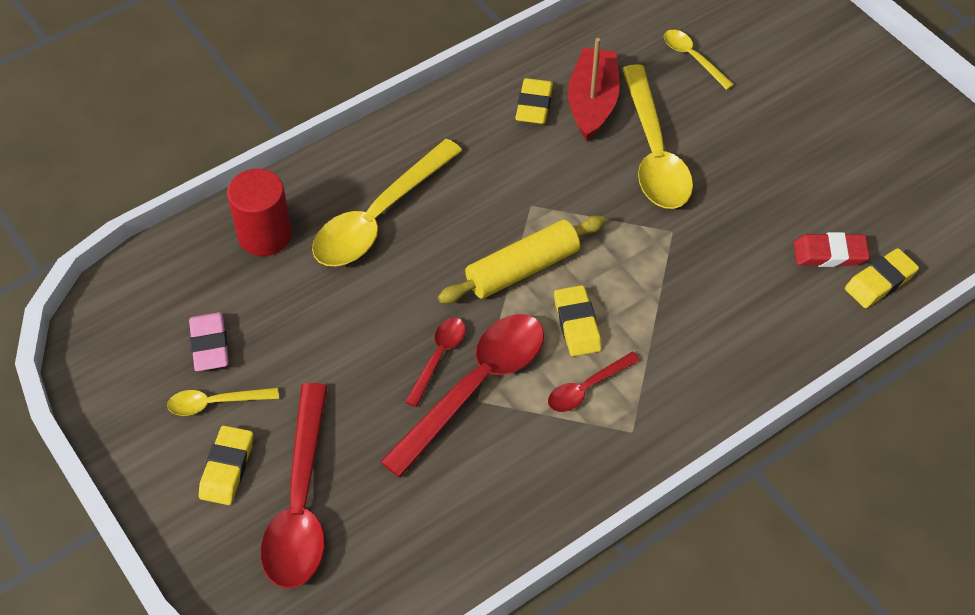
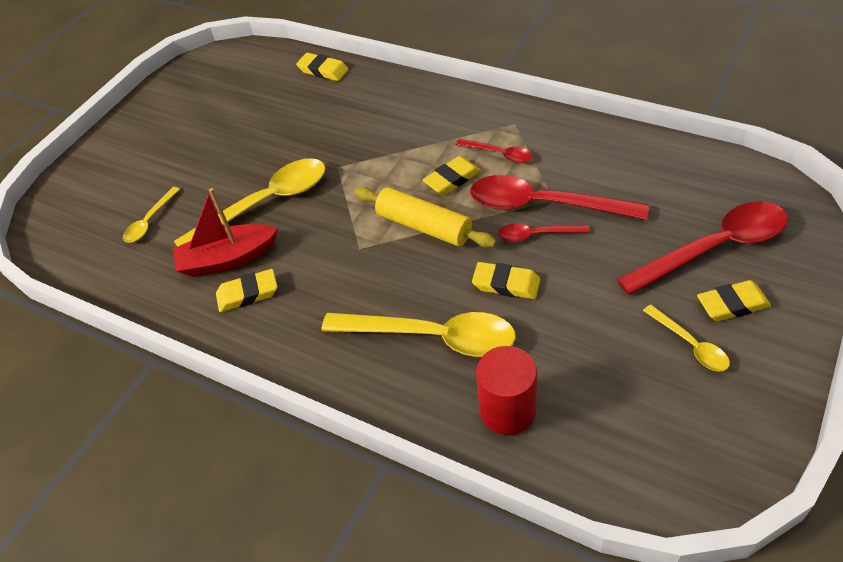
camera: 110 degrees left, 5 degrees down
(210, 345) = (645, 382): pink eraser -> none
(395, 300) = (506, 284): none -> yellow eraser
(829, 254) = (313, 95): red eraser -> none

